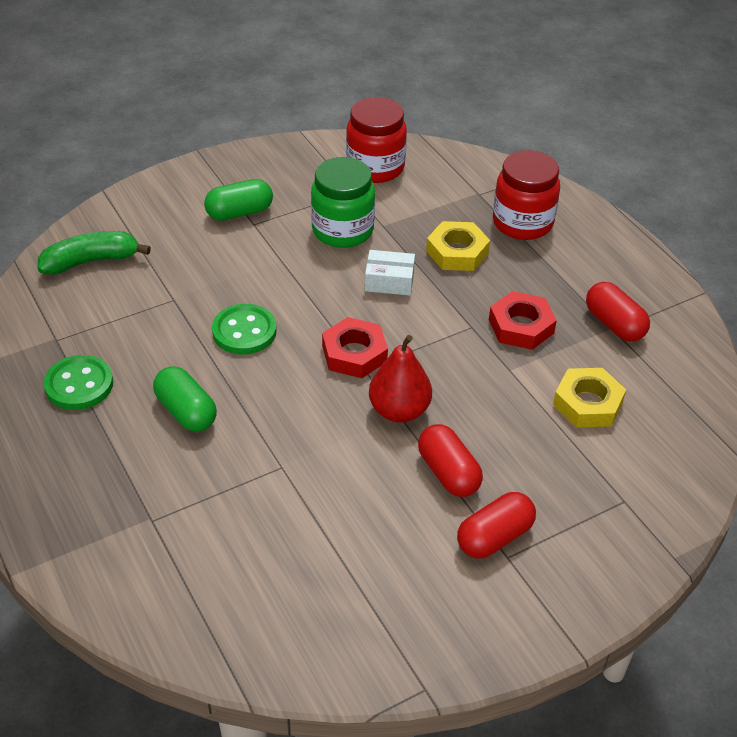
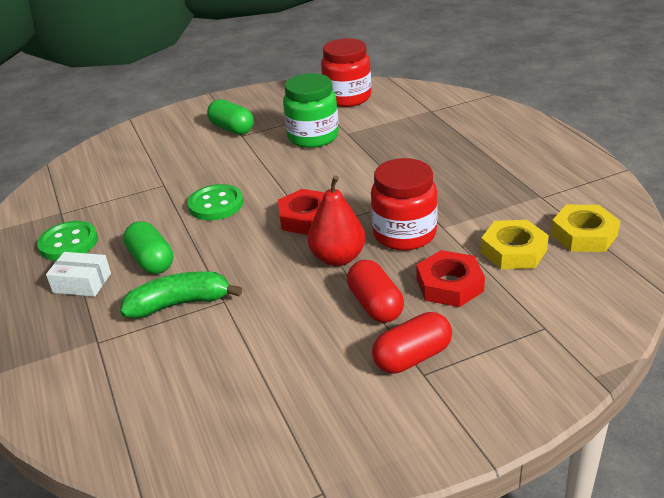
camera: 10 degrees right, 10 degrees down
(91, 261) = (106, 162): green banana -> green banana (180, 304)
(239, 212) = (232, 129): green capsule -> green capsule turned 60 degrees clockwise
(389, 281) = (346, 168): white box -> white box (82, 283)
(457, 252) = (407, 148): yellow nut -> yellow nut (584, 235)
(521, 326) = (457, 196): red nut -> red nut (449, 285)
(522, 223) = (466, 128): red jar -> red jar (404, 234)
(614, 324) = (542, 193): red capsule -> none

